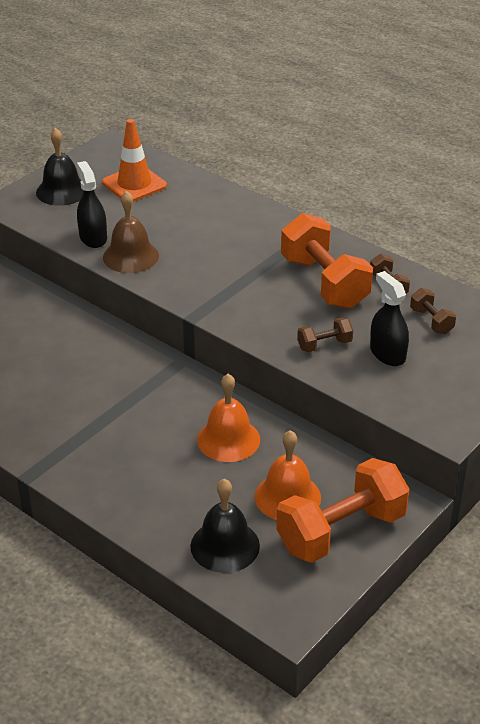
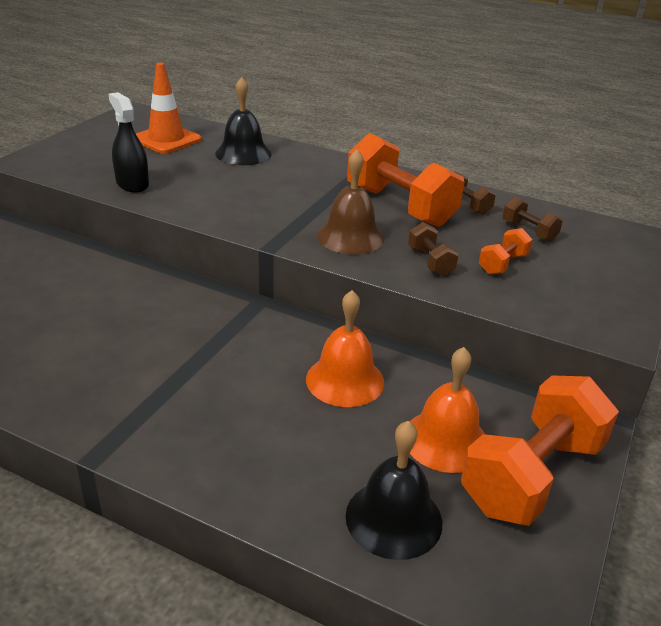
camera: 15 degrees left, 5 degrees down
(62, 191) = (88, 148): black bell -> black bell (243, 153)
(131, 256) = (180, 197): brown bell -> brown bell (350, 237)
(324, 345) = (430, 262): brown dumbbell -> brown dumbbell turned 75 degrees counterclockwise
(387, 353) = (503, 264): black spray bottle -> orange dumbbell

